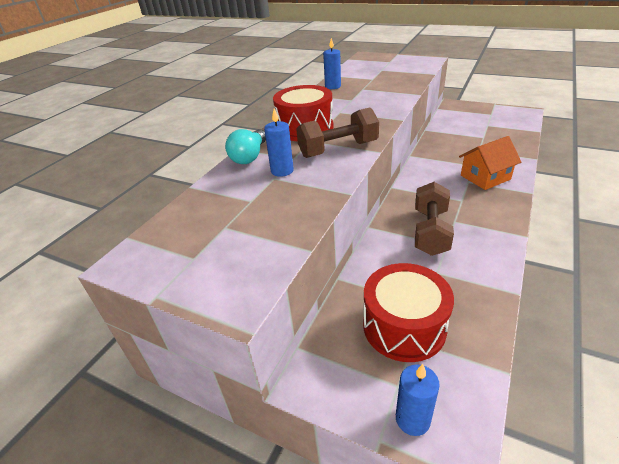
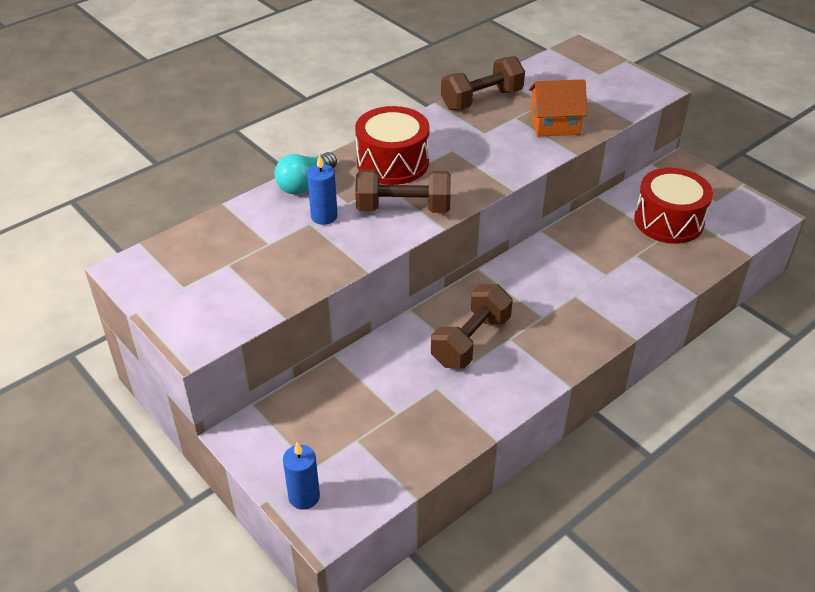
camera: 20 degrees right, 5 degrees up
(333, 86) = (482, 100): blue candle -> brown dumbbell
(404, 326) = (359, 424): red drum -> red drum (668, 221)
(485, 177) = (602, 297): orange house -> orange house (554, 124)

